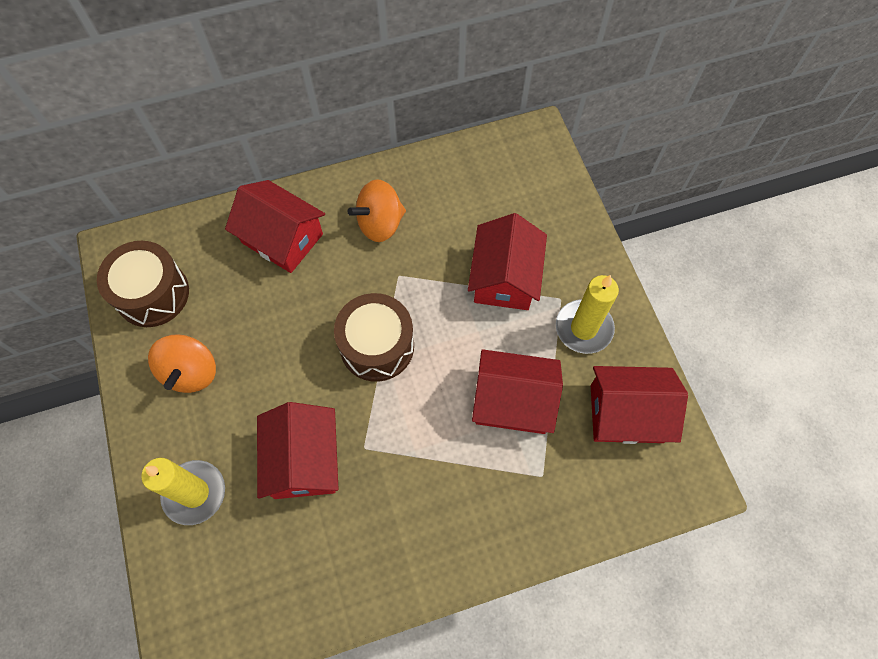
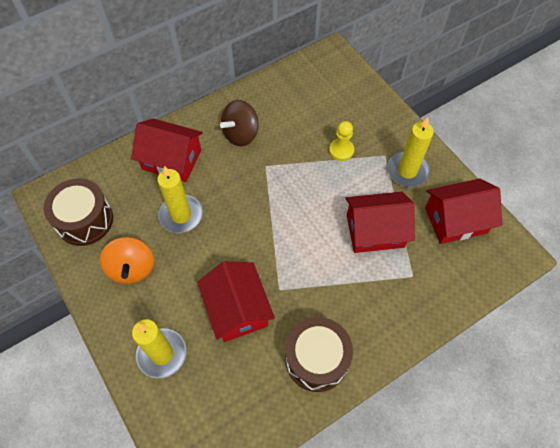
camera: 15 degrees left, 5 degrees down
(271, 316) = (181, 215): none -> yellow candle
(377, 346) = (265, 217): brown drum -> brown drum (316, 359)
(380, 223) = (241, 134): orange spinning top -> brown spinning top
(504, 277) = (341, 150): red house -> yellow pawn

